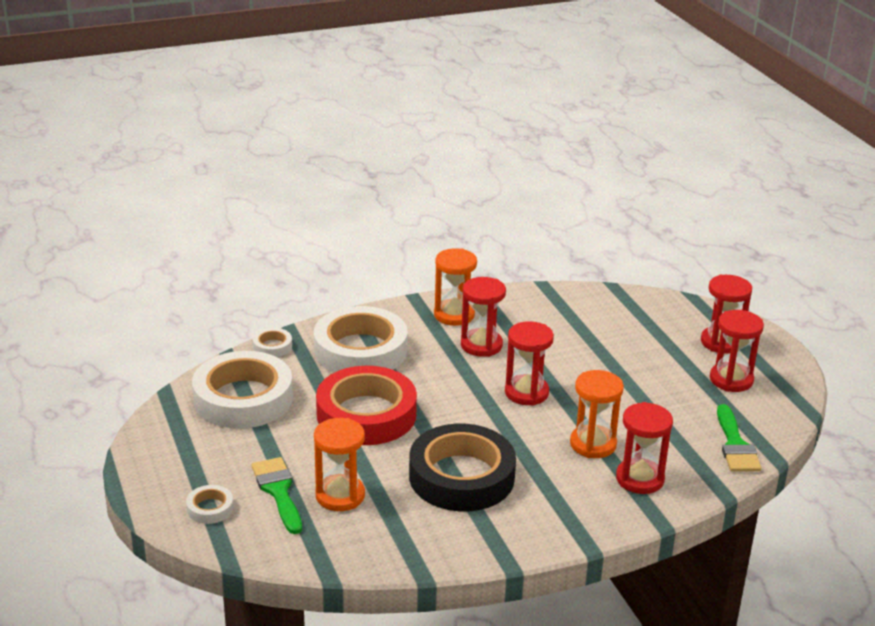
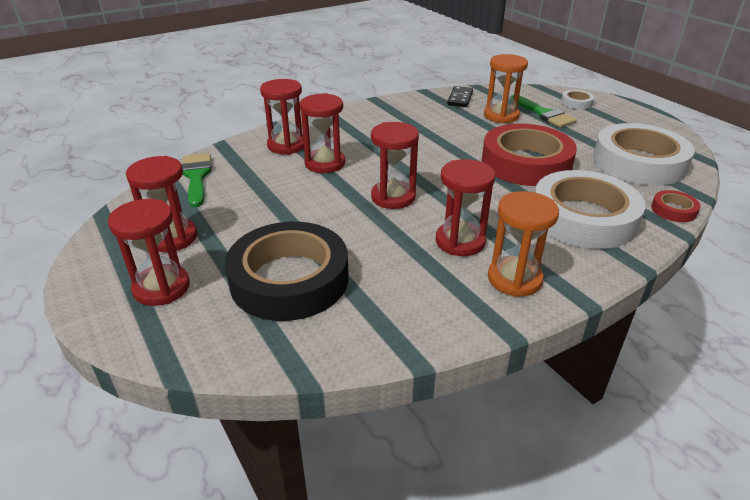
camera: 170 degrees right, 5 degrees up
(272, 346) = (673, 210): white tape -> red tape
(376, 544) = (460, 98): none -> black domino
(461, 476) = (424, 133): black tape -> black tape (289, 279)
(593, 444) = (325, 163): orange hourglass -> red hourglass

